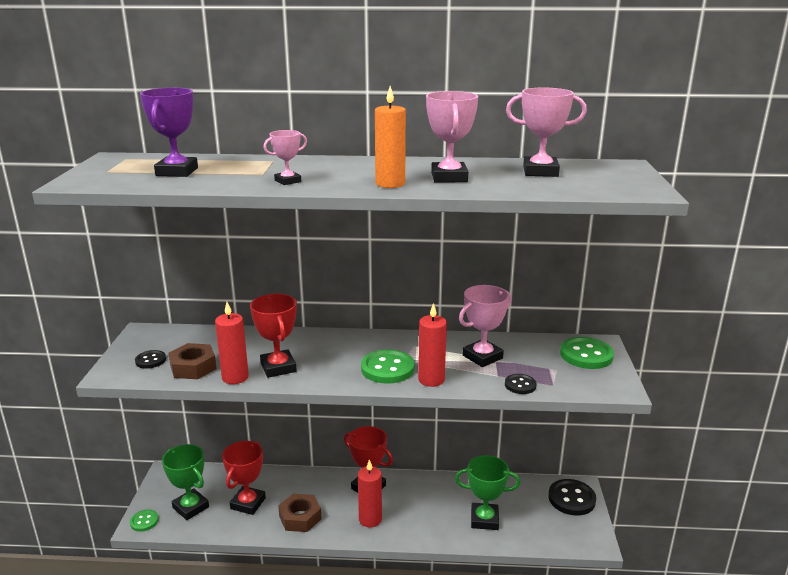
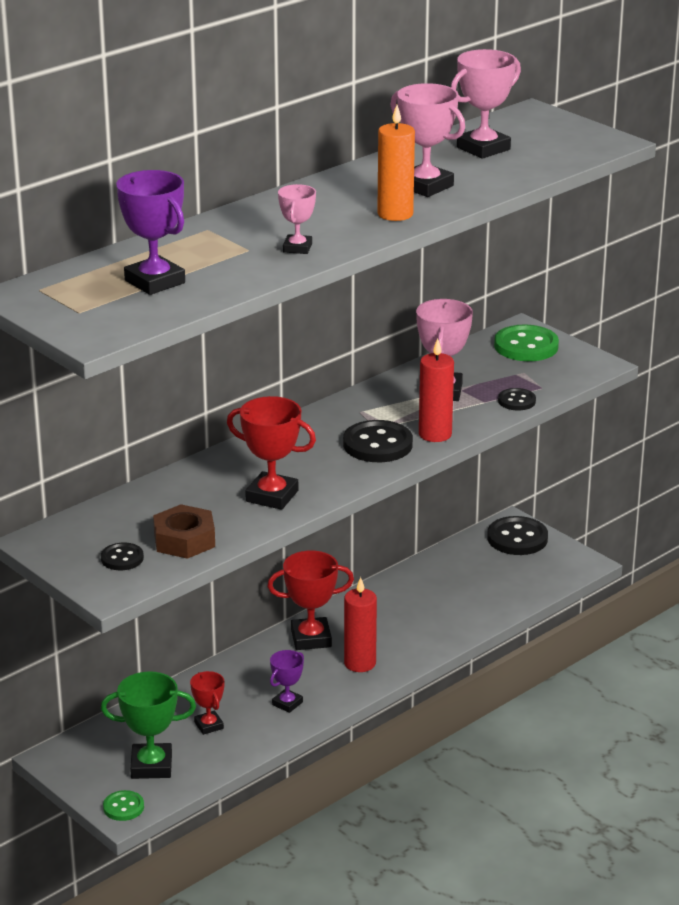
camera: 45 degrees left, 5 degrees up
(235, 377) = (249, 526): red candle -> none
(248, 503) = (209, 725): red trophy -> red trophy, size x0.59
(300, 517) = (287, 703): brown nut -> purple trophy
(387, 368) = (377, 444): green button -> black button
(484, 519) = (466, 600): green trophy -> none

